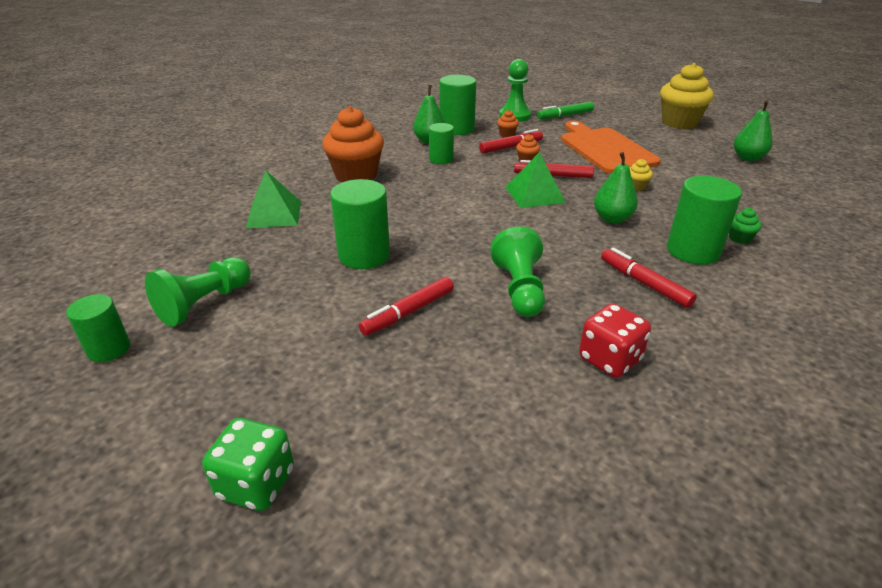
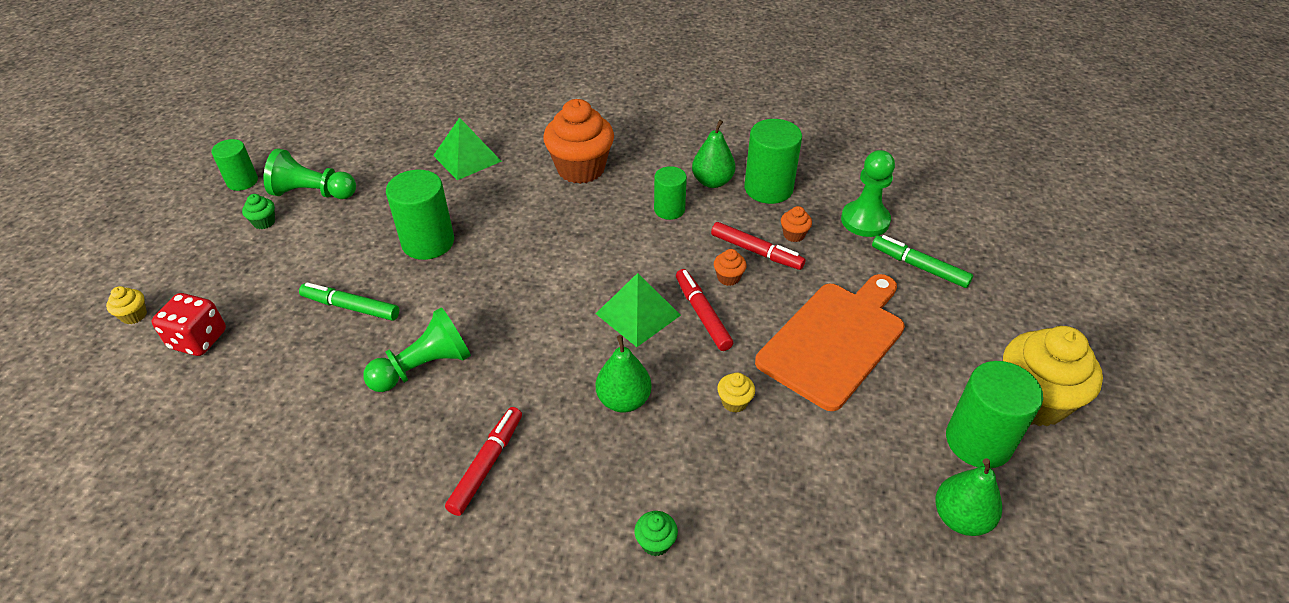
camera: 60 degrees right, 10 degrees up
(209, 345) = (264, 222): none -> green cupcake
(256, 483) = (134, 315): green dice -> yellow cupcake
(408, 312) = (351, 307): red marker -> green marker
(609, 359) = (335, 467): red dice -> red dice (199, 340)
(693, 251) = (589, 496): green cylinder -> green cylinder (978, 441)

